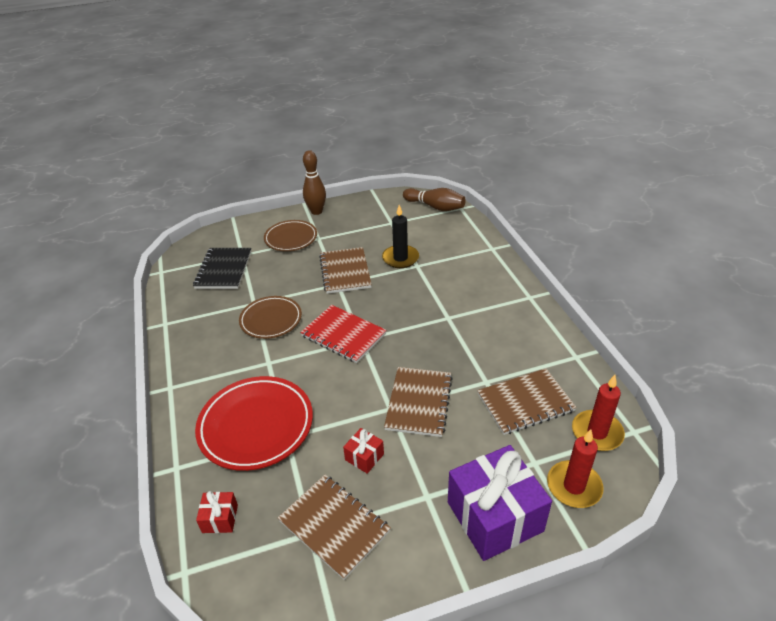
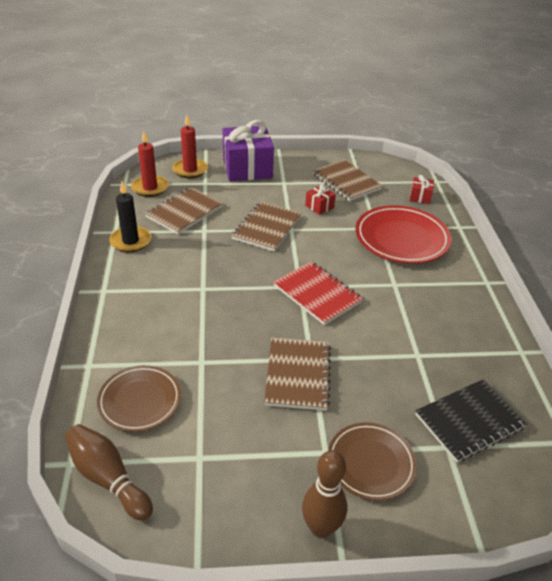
camera: 170 degrees left, 0 degrees up
(224, 269) = (469, 421): black notebook -> black notebook turned 45 degrees clockwise
(271, 320) = (395, 328): brown plate -> brown plate (140, 401)
(400, 258) = (217, 379): black candle -> black candle (130, 241)
(525, 402) = (184, 212): brown notebook -> brown notebook turned 45 degrees counterclockwise

